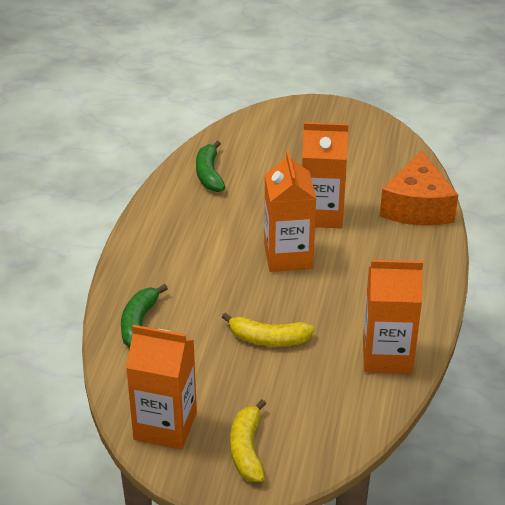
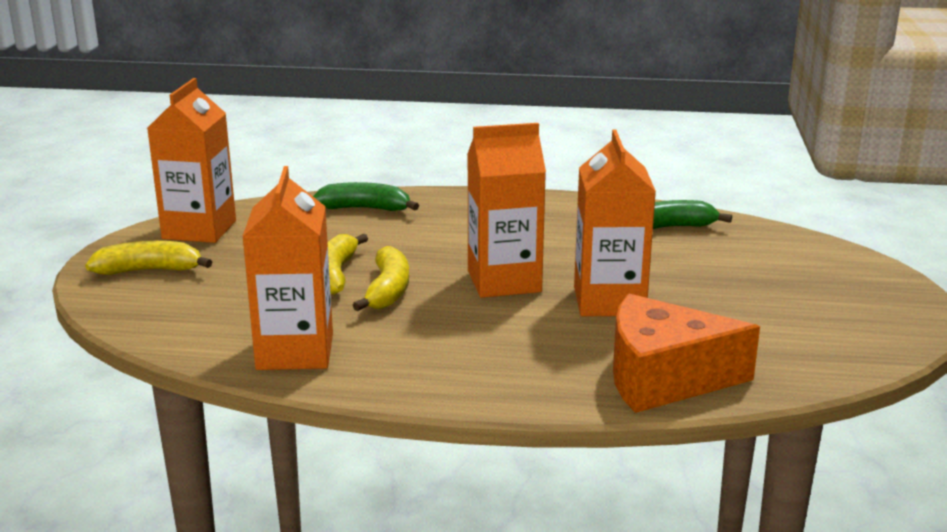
camera: 85 degrees right, 15 degrees down
(297, 312) = (388, 290): none -> yellow banana

